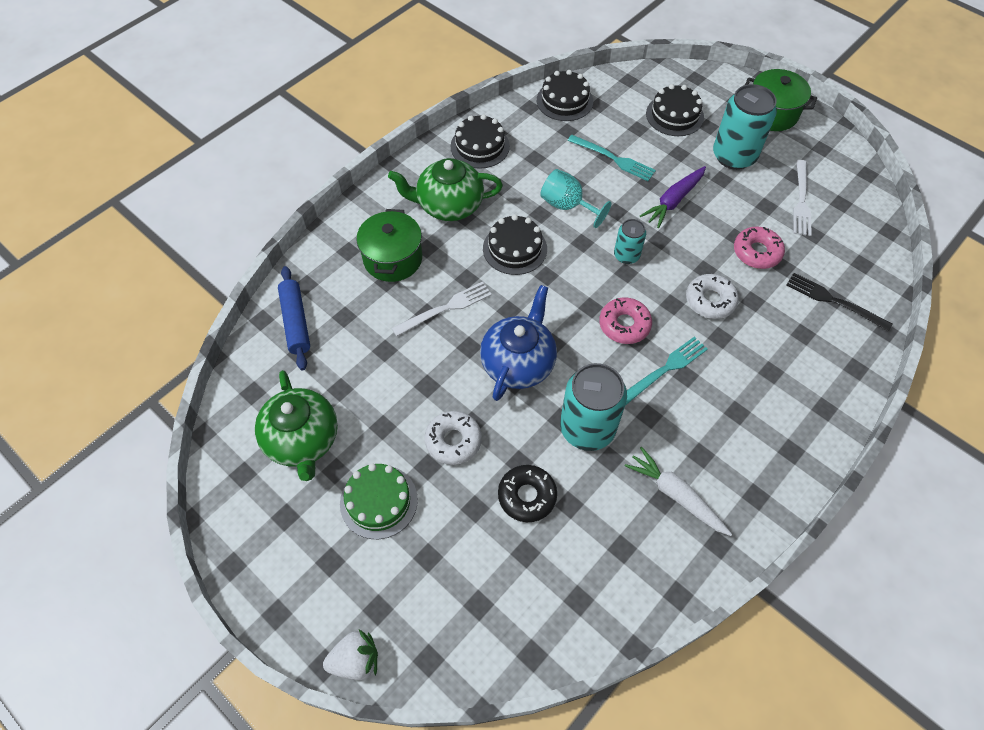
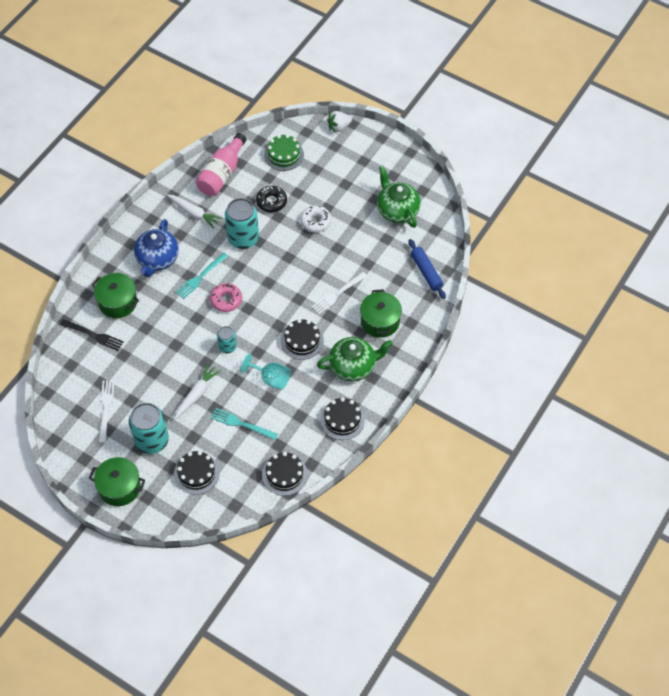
camera: 170 degrees right, 0 degrees up
(378, 501) = (347, 188): green cake -> green cake (284, 155)
(518, 363) = (287, 268): blue teapot -> blue teapot (157, 259)
(618, 578) = (222, 174): none -> pink bottle
(673, 201) = (197, 394): purple carrot -> white carrot
(710, 300) = (173, 323): white donut -> none
(757, 252) = (140, 362): pink donut -> none
(802, 347) = (118, 302): none -> green pot

